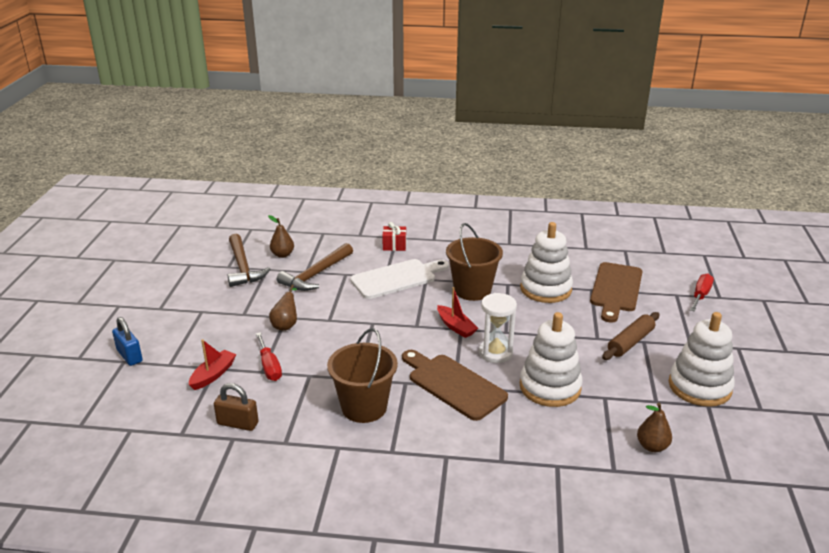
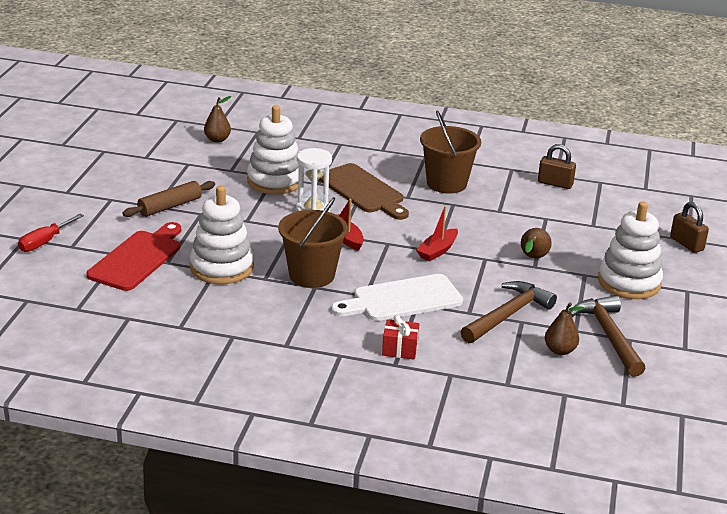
camera: 175 degrees left, 0 degrees up
(129, 356) = (686, 244): blue padlock -> brown padlock
(213, 375) = (592, 220): red boat -> red boat (437, 251)
(269, 367) = (539, 221): red screwdriver -> none
(616, 289) = (137, 258): brown cutting board -> red cutting board
(699, 387) = (139, 168): white stacking toy -> white stacking toy (629, 282)

